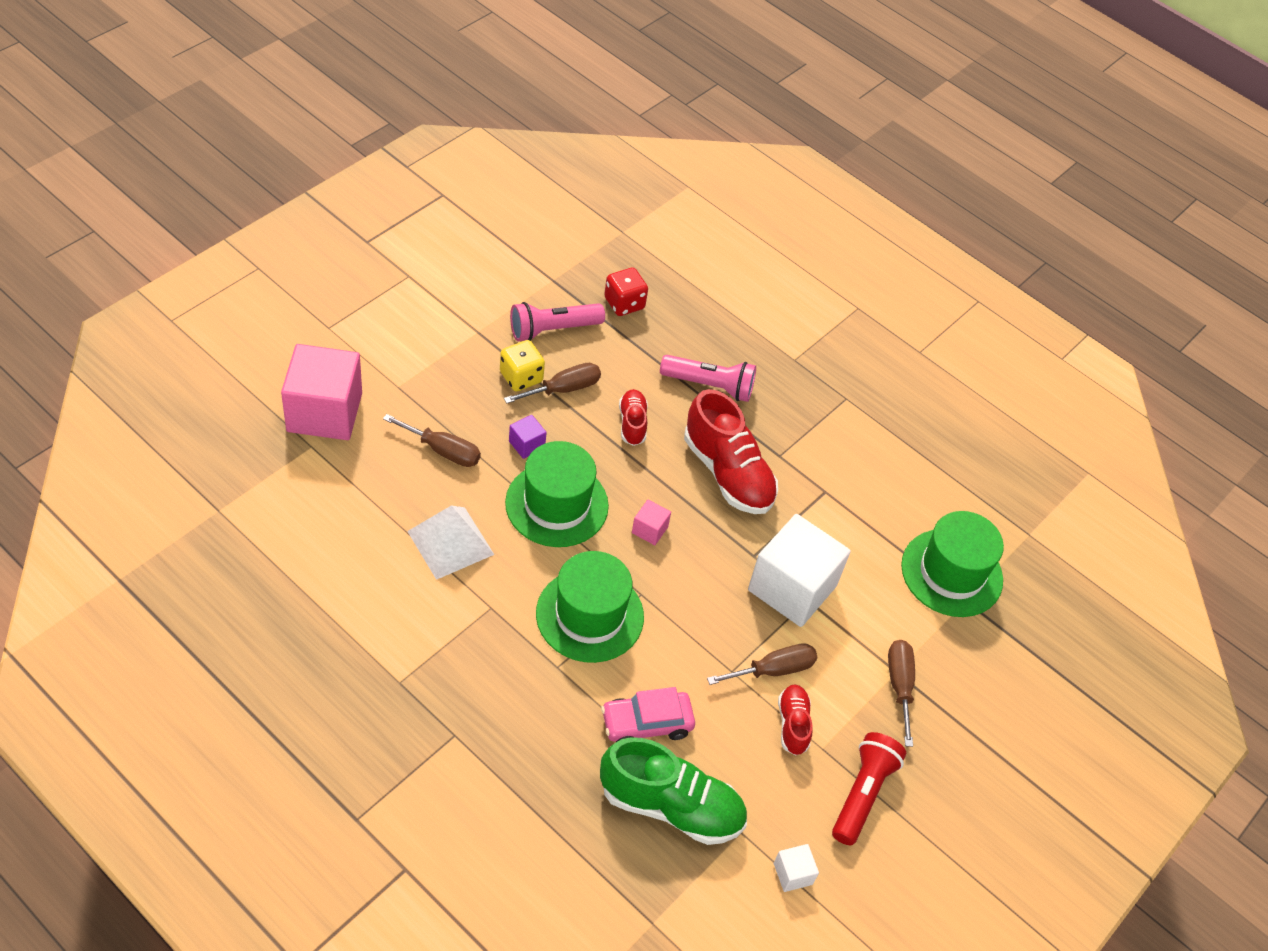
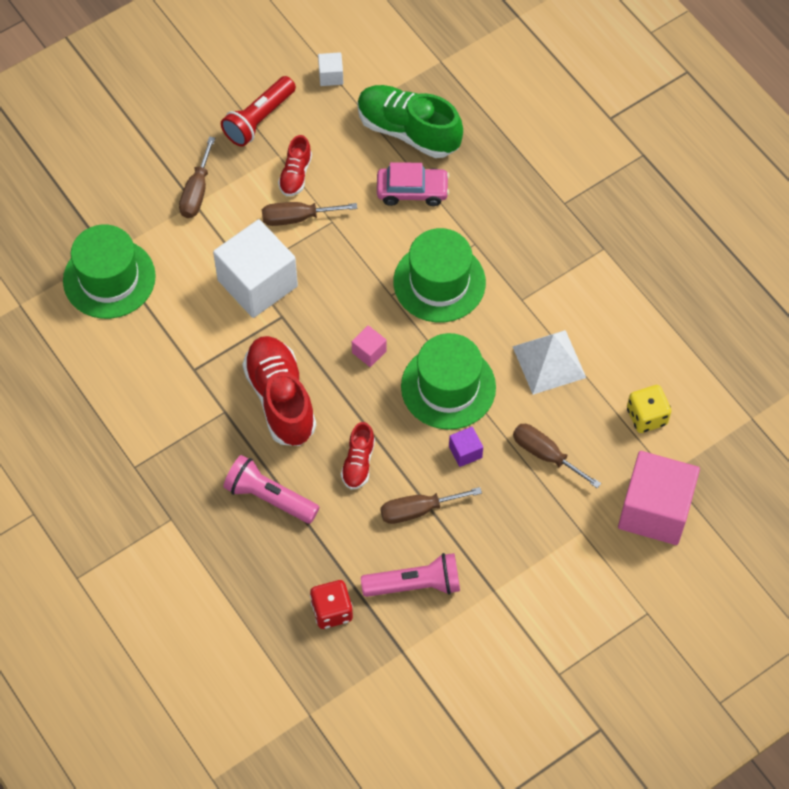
camera: 160 degrees left, 10 degrees up
(521, 377) = (458, 529): yellow dice -> yellow dice (646, 416)

